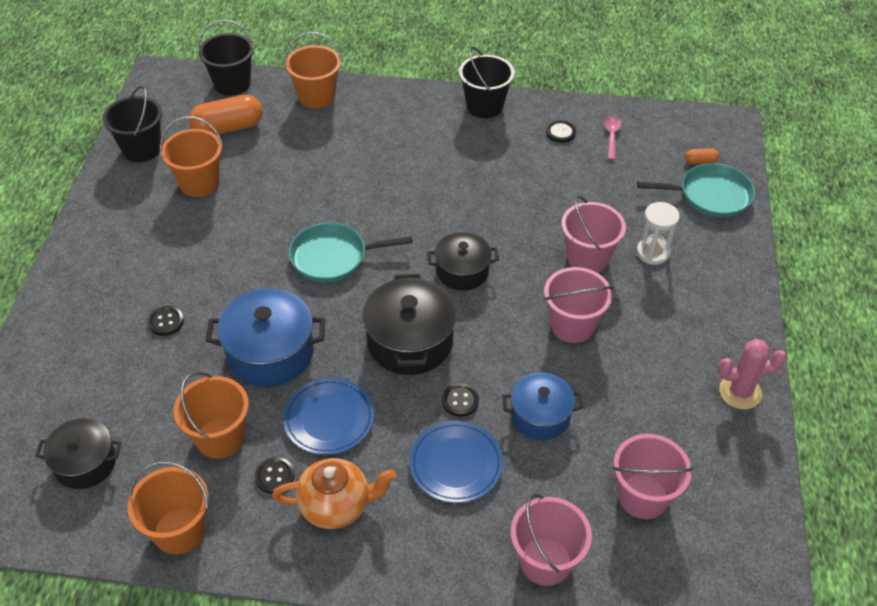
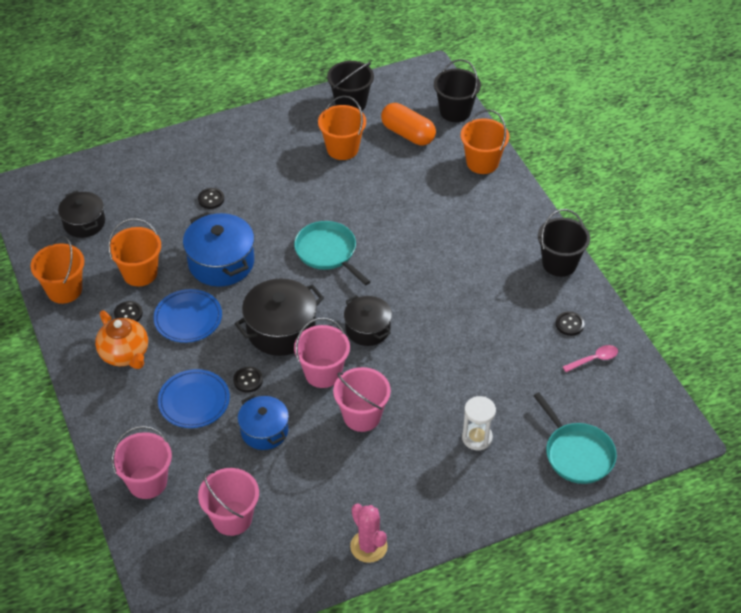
camera: 60 degrees right, 0 degrees up
(587, 258) = (438, 398): pink bucket -> pink bucket (323, 373)
(700, 161) = (614, 432): orange capsule -> none

